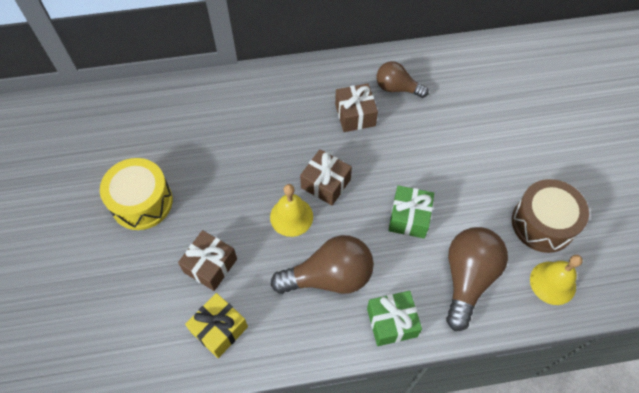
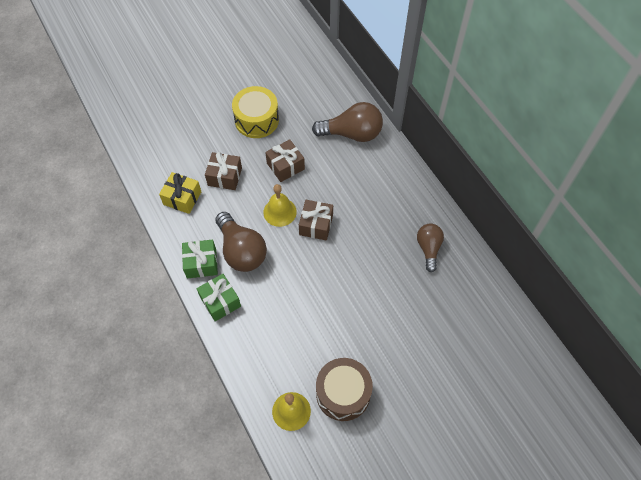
camera: 70 degrees right, 0 degrees up
(355, 115) = (387, 226): brown gift -> brown gift (285, 166)
(409, 218) = (309, 290): green gift -> green gift (201, 263)
(467, 278) = (272, 345): brown light bulb -> brown light bulb (352, 133)

